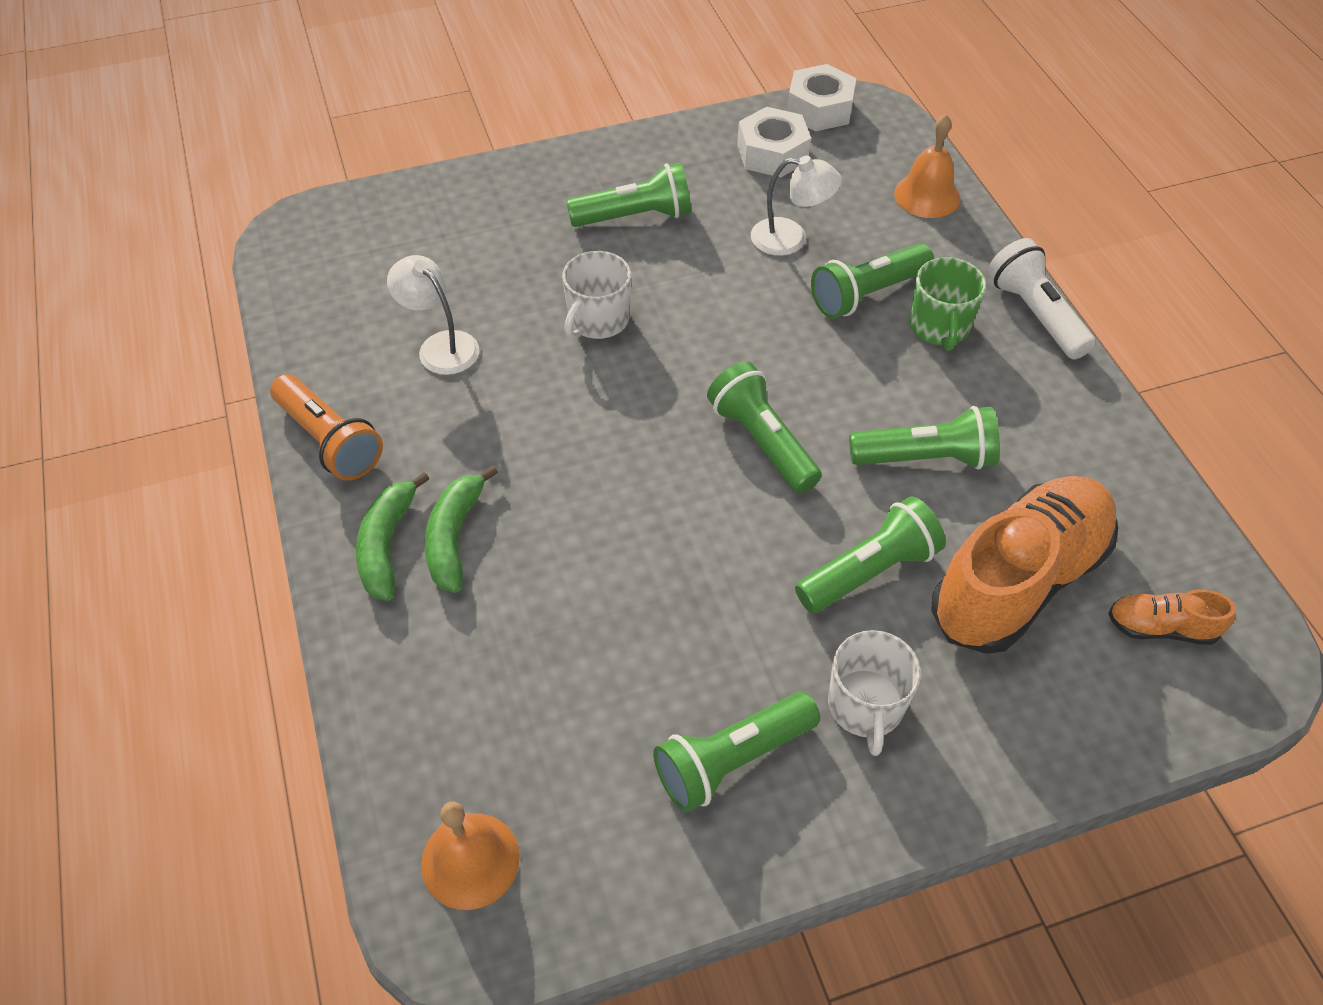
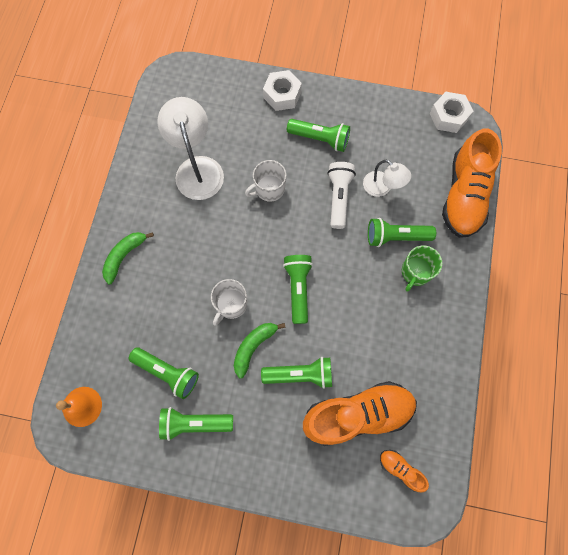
camera: 30 degrees right, 20 degrees up
(329, 440) = (129, 194): orange flashlight -> none
(440, 345) = (197, 168): white lamp -> white lamp, size x1.71
(455, 537) = (151, 267): green banana -> green banana (254, 347)
(772, 153) = (407, 133): white nut -> white nut (282, 95)
(866, 706) = (258, 431): white mug -> white mug (231, 304)
(925, 458) = (361, 335): green flashlight -> green flashlight (167, 372)
(927, 195) = (463, 195): orange bell -> orange shoe
(1035, 314) = (465, 289): white flashlight -> white flashlight (339, 197)

